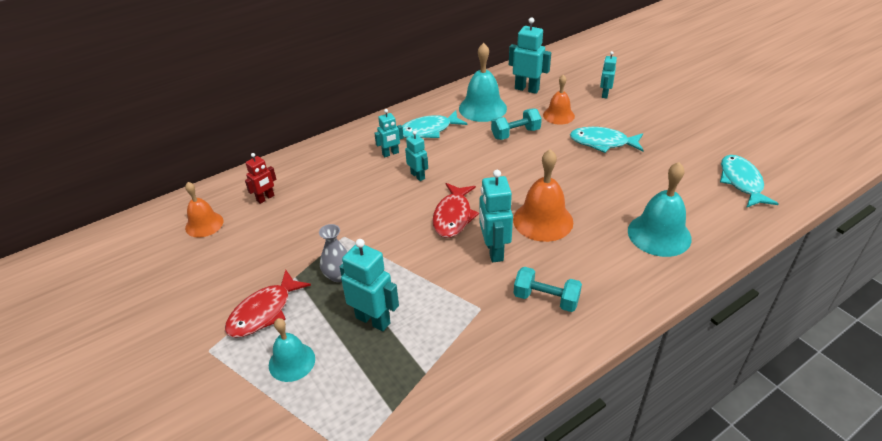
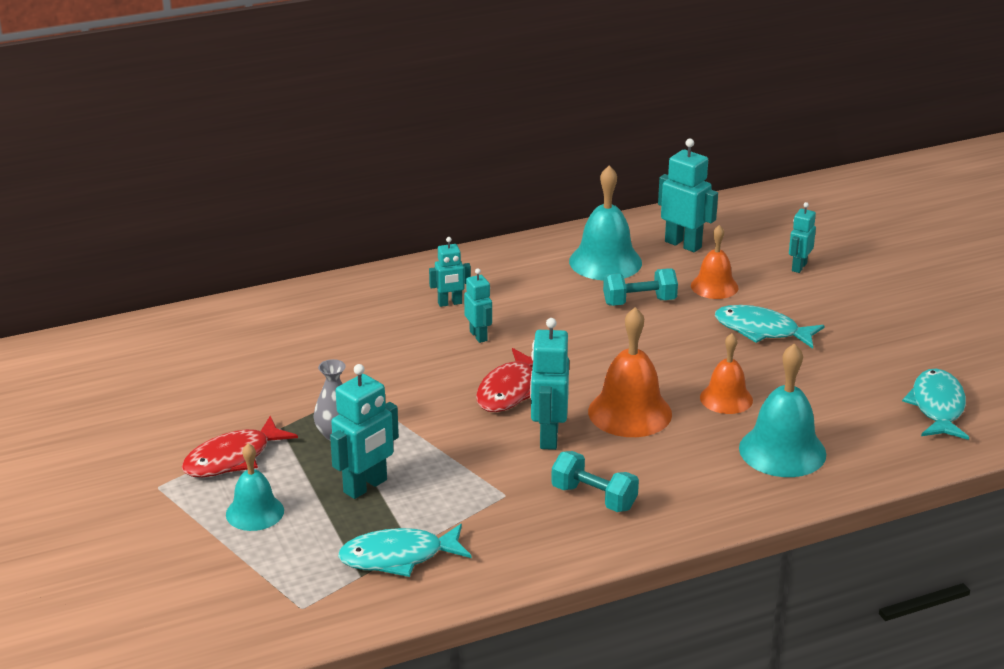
camera: 10 degrees right, 10 degrees down
(204, 224) = (176, 353): orange bell -> orange bell (726, 398)
(265, 198) = (263, 334): red robot -> none
(373, 320) = (365, 486): turquoise robot -> turquoise robot turned 90 degrees clockwise
(428, 130) = (514, 281): turquoise fish -> turquoise fish (398, 557)

